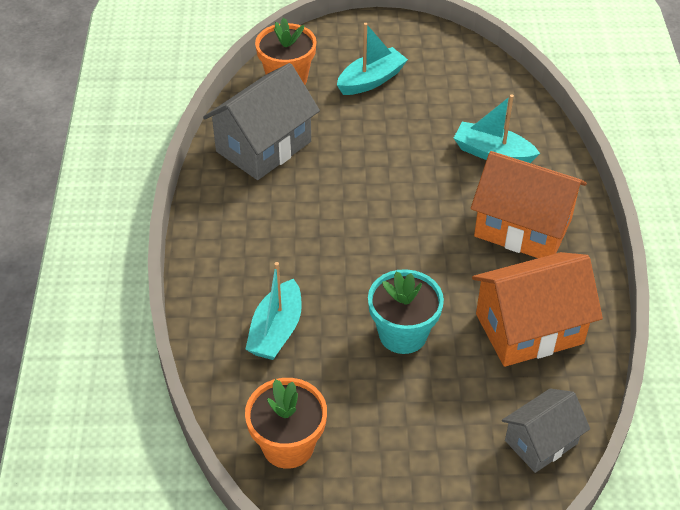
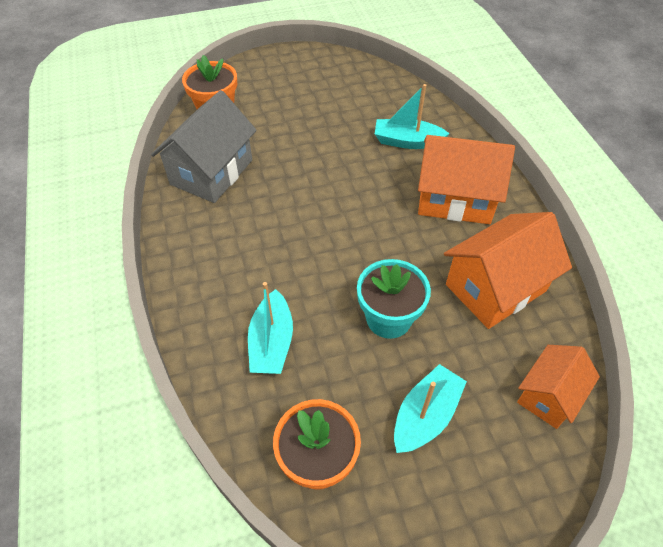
camera: 15 degrees left, 5 degrees up
(371, 80) = (287, 100): turquoise boat -> turquoise boat (425, 415)
(541, 442) = (549, 395): grey house -> orange house

